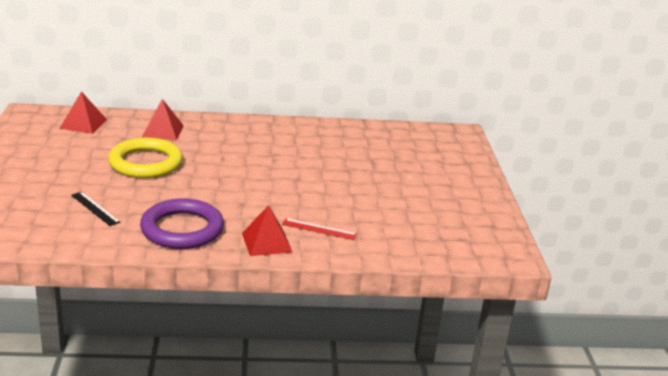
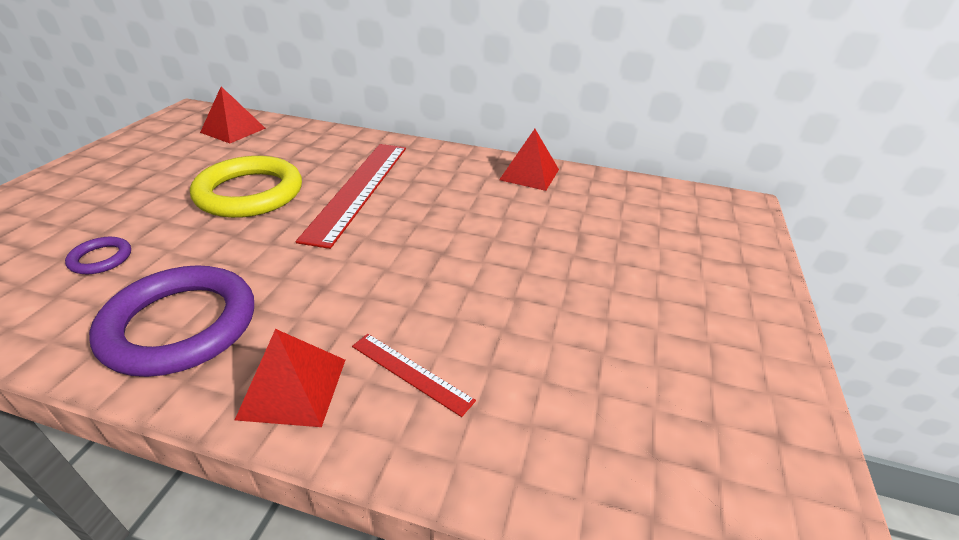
camera: 20 degrees right, 10 degrees up
(95, 208) = (101, 259): black ruler -> purple ring
(163, 131) = (316, 150): red pyramid -> red pyramid (529, 174)
(217, 152) = (358, 189): none -> red ruler

